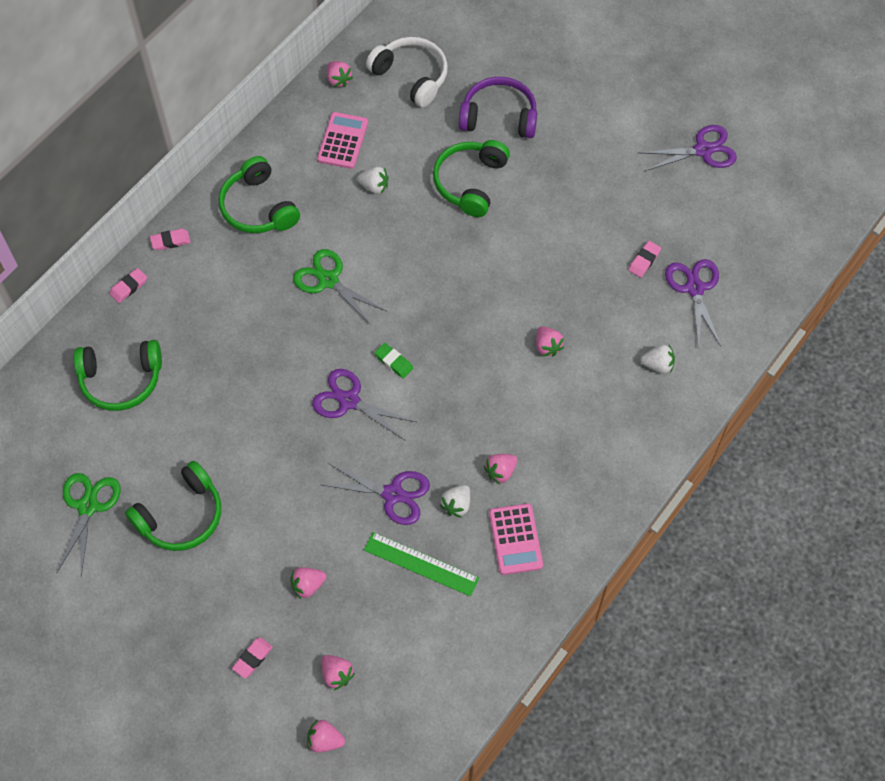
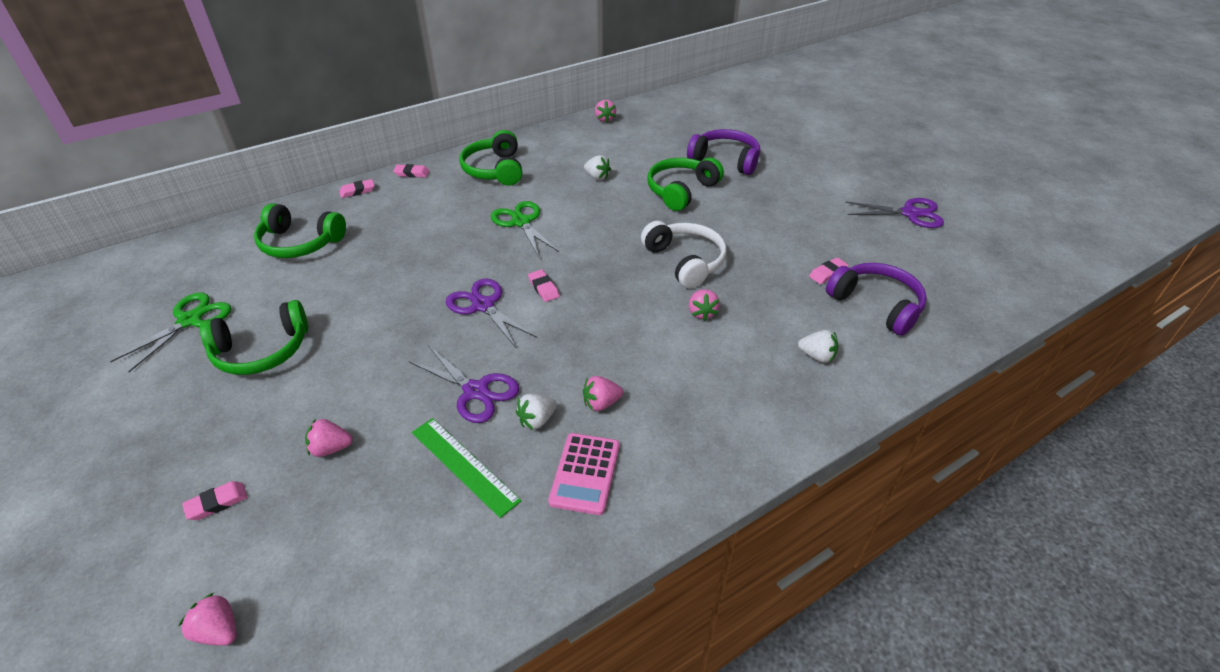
camera: 20 degrees right, 20 degrees down
(337, 674) = (291, 554): pink strawberry -> none
(343, 141) = (587, 149): pink calculator -> none
(394, 362) = (543, 288): green eraser -> pink eraser
(411, 76) = (663, 127): white headphones -> white headphones (685, 261)
(694, 288) = (876, 305): purple scissors -> purple headphones

